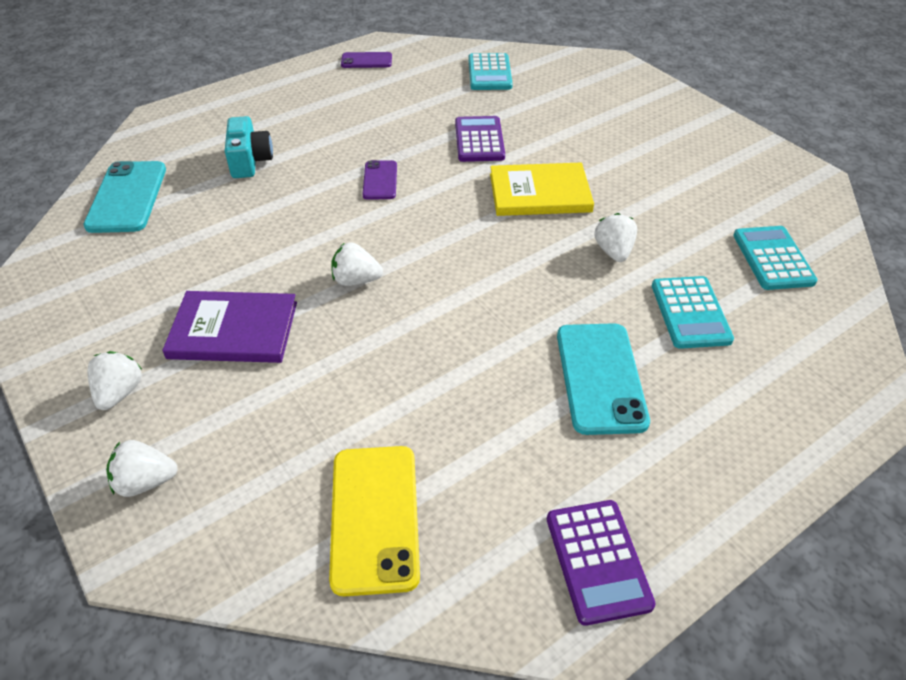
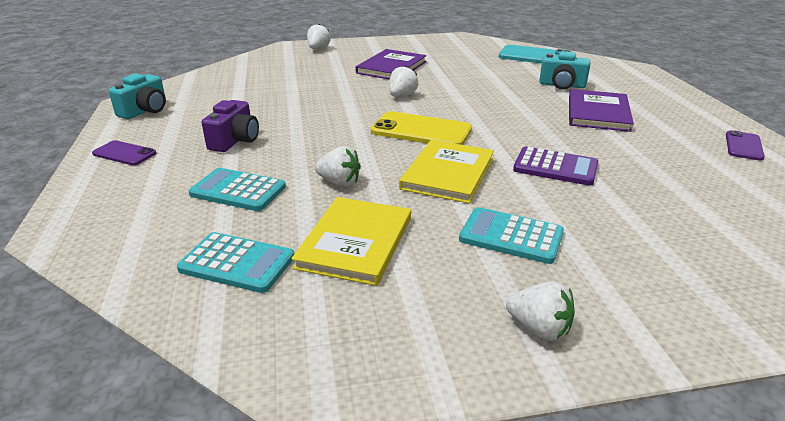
camera: 115 degrees right, 15 degrees down
(120, 392) = (374, 48): white strawberry -> white strawberry (539, 328)
(331, 130) = (598, 113): none -> purple book
(374, 517) = (241, 77): yellow phone -> yellow phone (421, 130)
(380, 180) = (511, 118): purple phone -> purple phone (124, 153)
(489, 73) = (714, 207): turquoise calculator -> turquoise calculator (511, 236)
(598, 561) = (145, 111): purple calculator -> turquoise camera
(600, 377) = (235, 141): turquoise phone -> purple camera
(687, 210) = (355, 242): none -> yellow book

